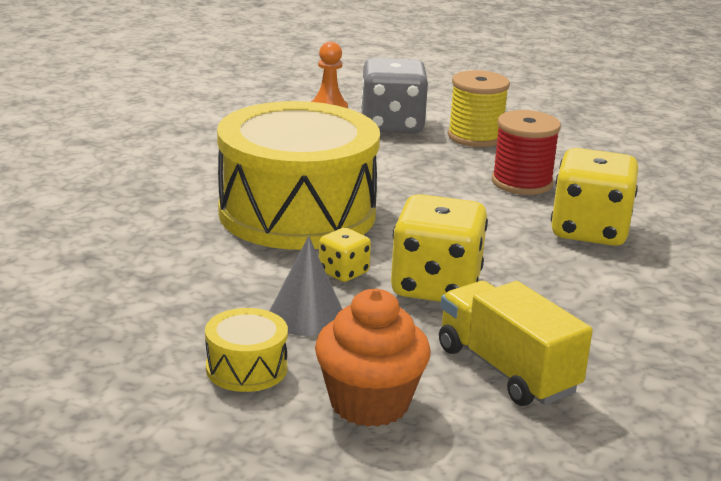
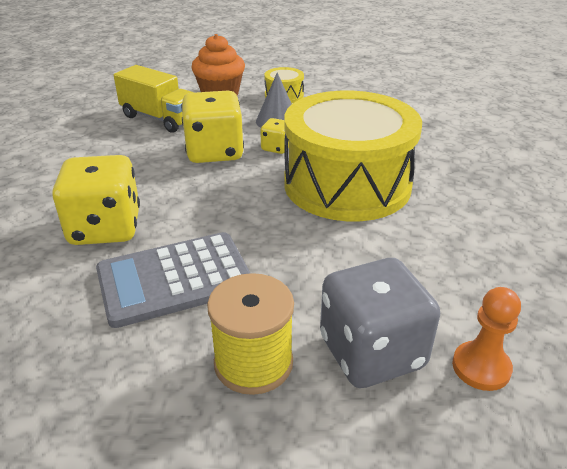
camera: 160 degrees right, 10 degrees up
(522, 182) = (174, 279): red spool -> grey calculator

